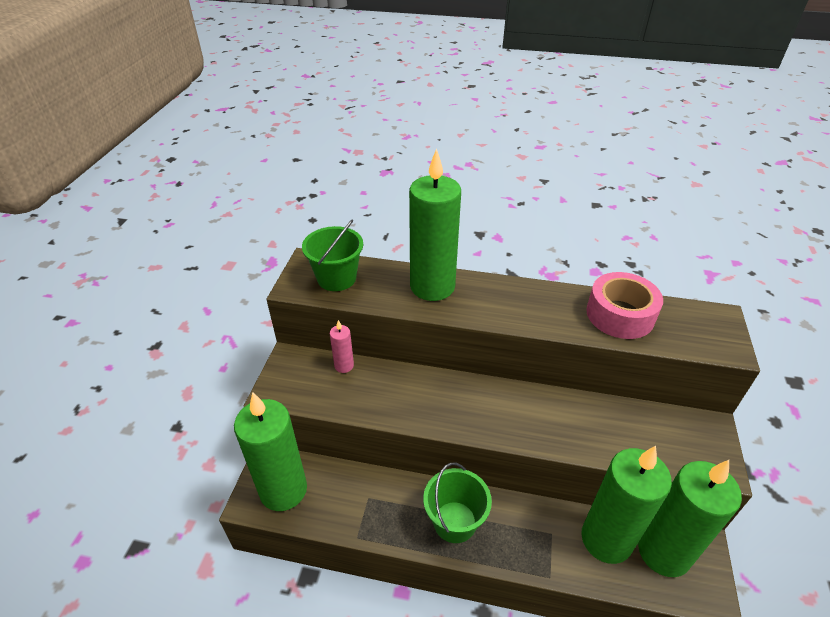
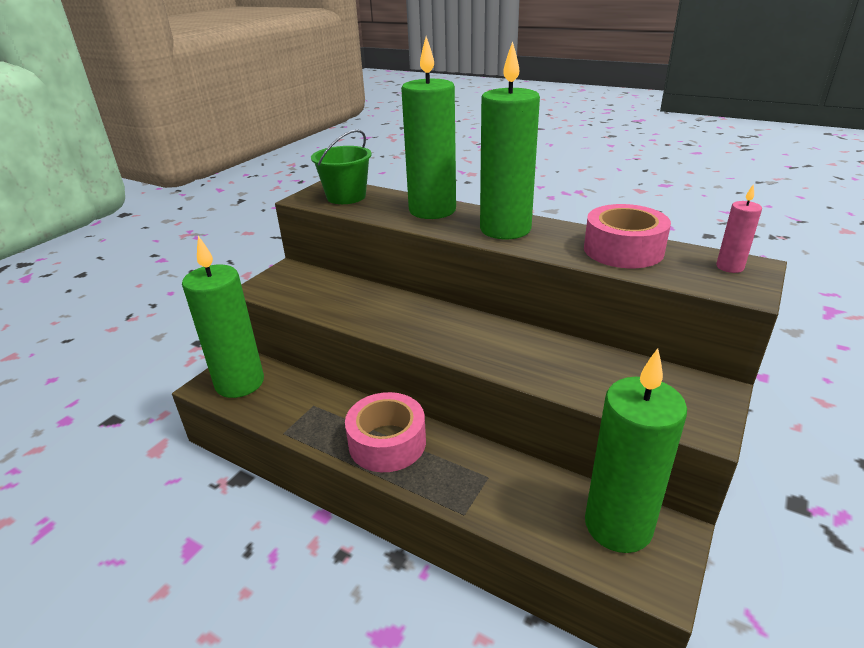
camera: 20 degrees right, 10 degrees down
(344, 366) = (332, 280): pink candle -> pink candle (729, 267)
(454, 522) = (387, 442): green bucket -> pink tape
(606, 539) = (550, 497): green candle -> green candle (505, 229)

